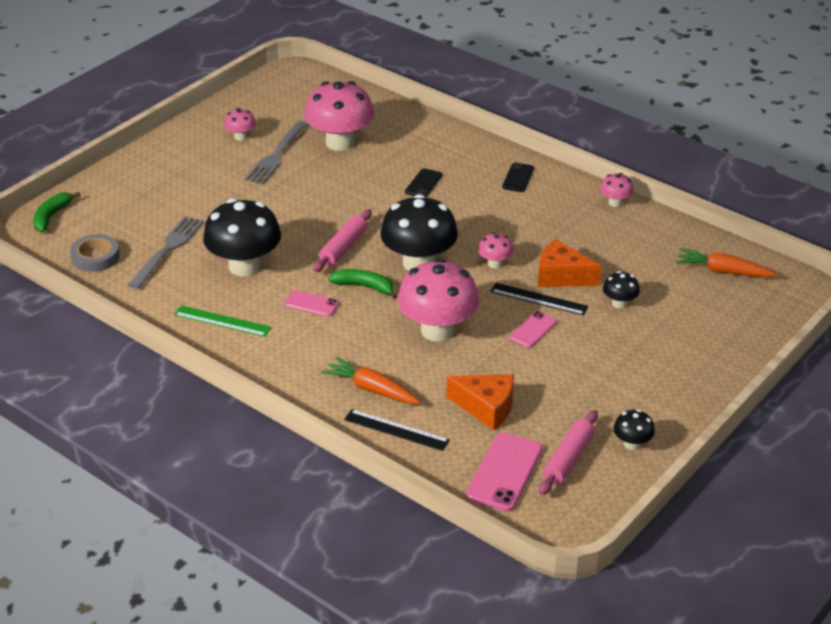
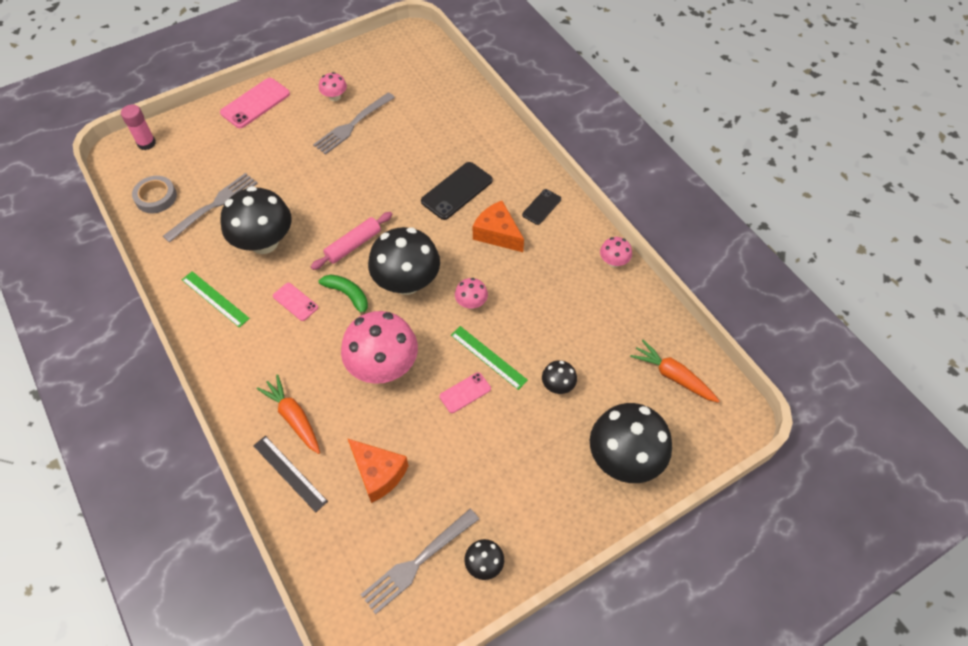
camera: 20 degrees right, 20 degrees up
(51, 216) = (146, 143): green banana -> pink glue stick
(340, 142) = (411, 124): pink mushroom -> none
(423, 184) = (457, 191): black phone -> black phone, size x1.71
(504, 472) = (355, 558): pink phone -> pink phone (255, 103)
(539, 299) = (488, 357): black ruler -> green ruler
(561, 276) = (522, 336): orange cheese -> orange cheese (497, 234)
(568, 459) = (417, 562): pink rolling pin -> grey fork
(715, 339) = (624, 458): none -> black mushroom

